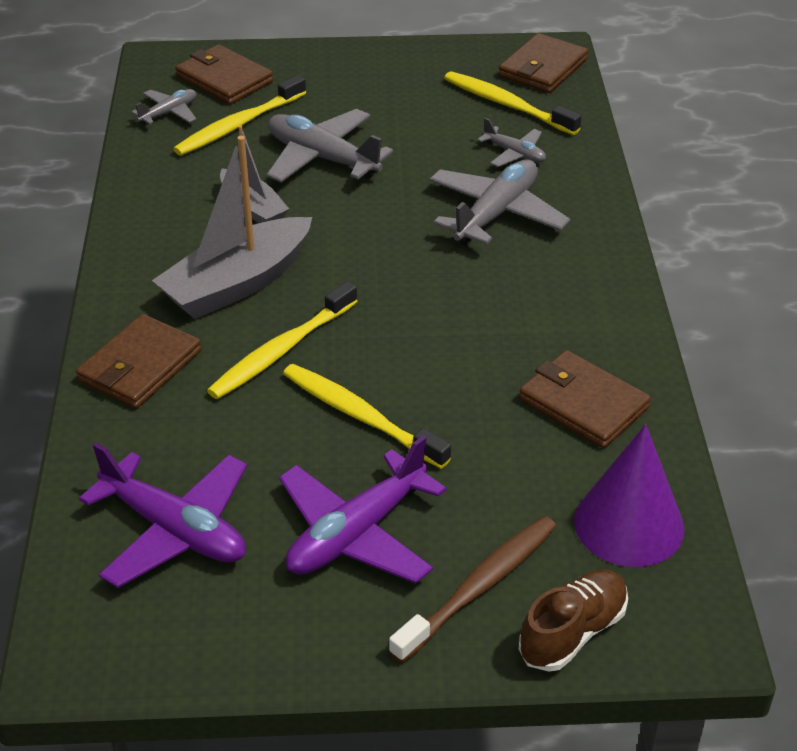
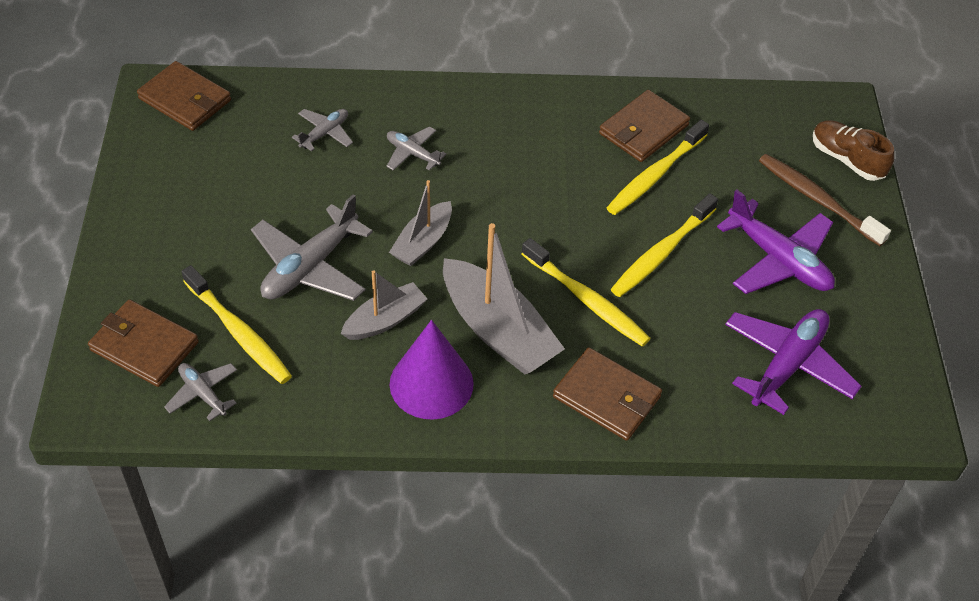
camera: 90 degrees left, 10 degrees up
(224, 79) = (144, 346): brown wallet -> brown wallet turned 75 degrees clockwise
(361, 227) = (422, 242): none -> grey boat
(496, 214) = (412, 154): grey plane -> grey plane, size x0.54
(507, 105) = (243, 130): yellow toothbrush -> yellow toothbrush (655, 175)
(629, 524) = (755, 122): purple cone -> purple cone (431, 383)

